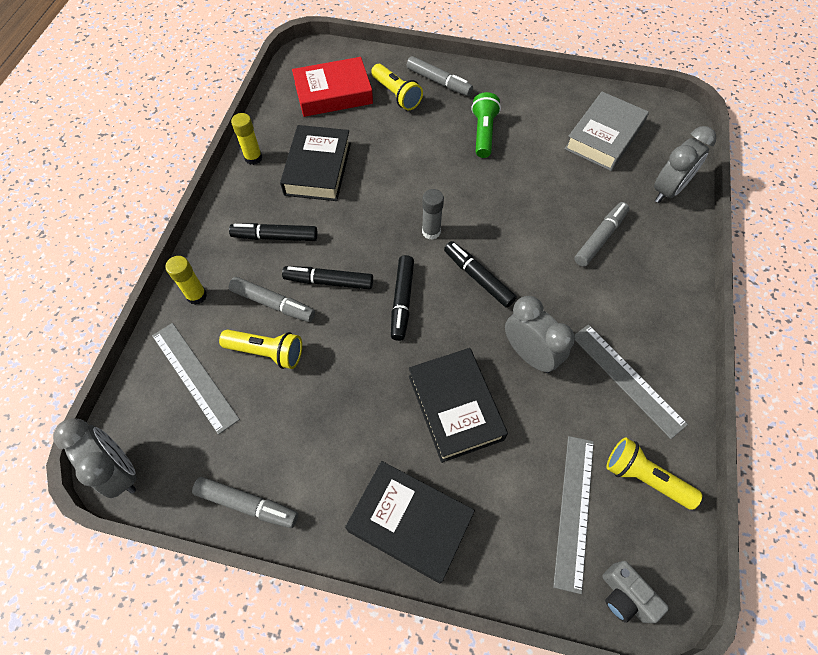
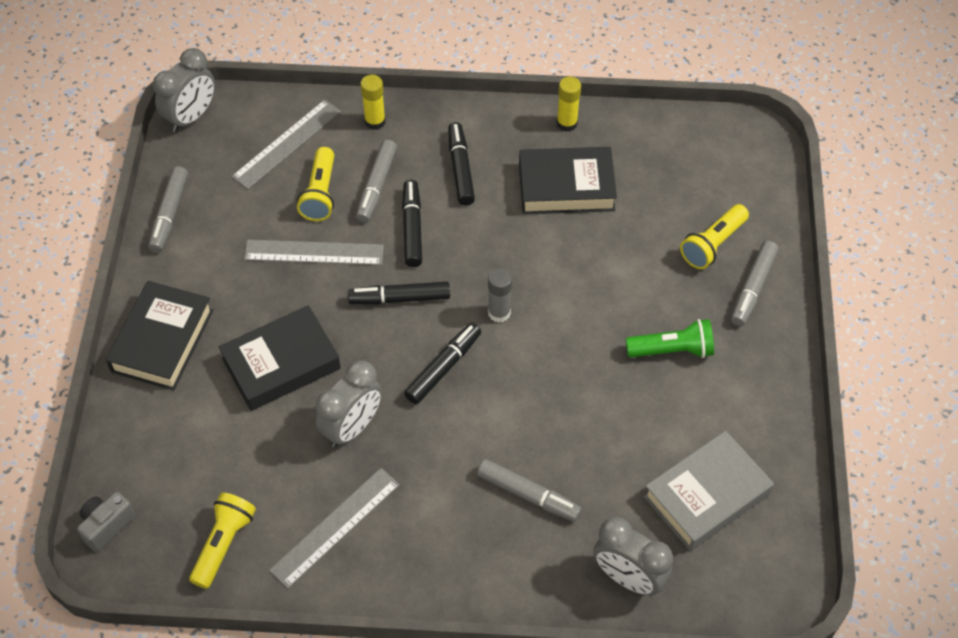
camera: 80 degrees right, 5 degrees down
(333, 93) = (694, 177): red book -> none
(574, 510) = (184, 479): grey ruler -> grey ruler (314, 252)
(603, 137) = (706, 495): grey book -> grey book turned 60 degrees counterclockwise

